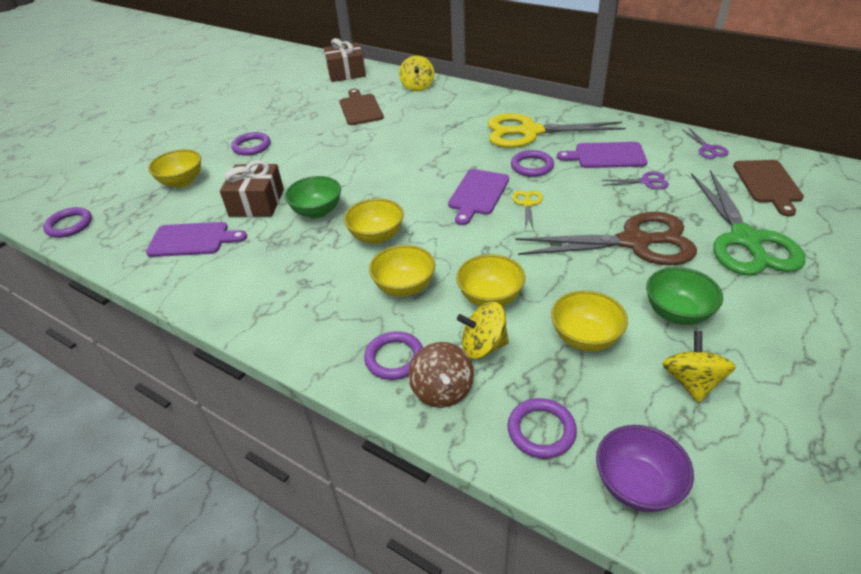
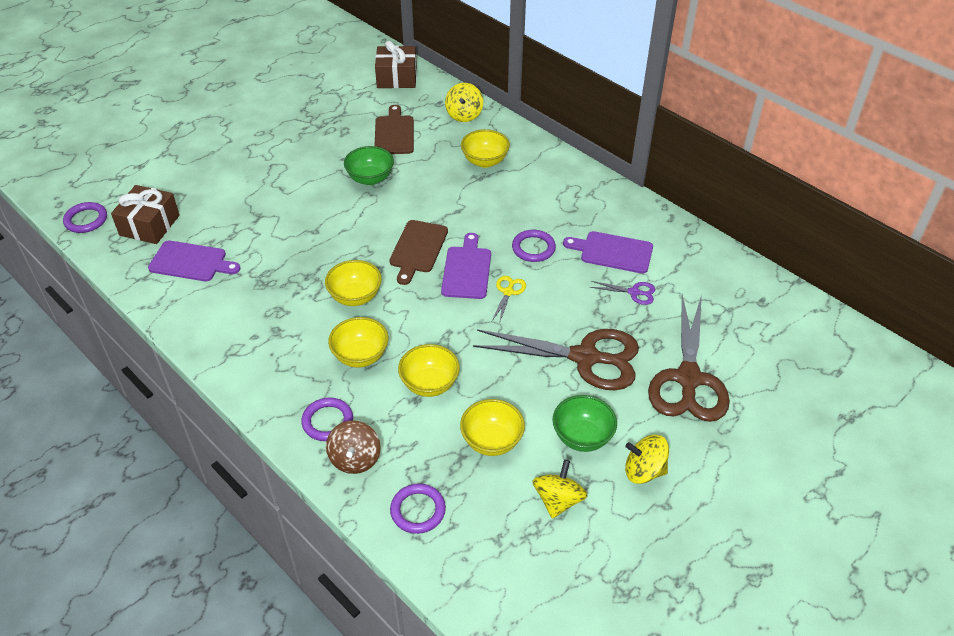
camera: 10 degrees right, 5 degrees up
(182, 182) = (196, 191): yellow bowl -> yellow bowl (485, 161)
(251, 146) = (272, 161): purple ring -> none
(257, 203) = (259, 233): brown gift -> brown gift (149, 225)
(317, 212) = (311, 256): green bowl -> green bowl (370, 178)
(478, 194) = (467, 270): purple cutting board -> purple cutting board turned 150 degrees clockwise
(483, 346) = (404, 428): yellow spinning top -> yellow spinning top (644, 471)
(529, 132) = (551, 204): yellow scissors -> none
(637, 485) = (469, 569): purple bowl -> none
(708, 149) = (719, 266): purple scissors -> none
(745, 240) = (688, 379): green scissors -> brown scissors
(768, 184) = (751, 322): brown cutting board -> brown cutting board (418, 249)

